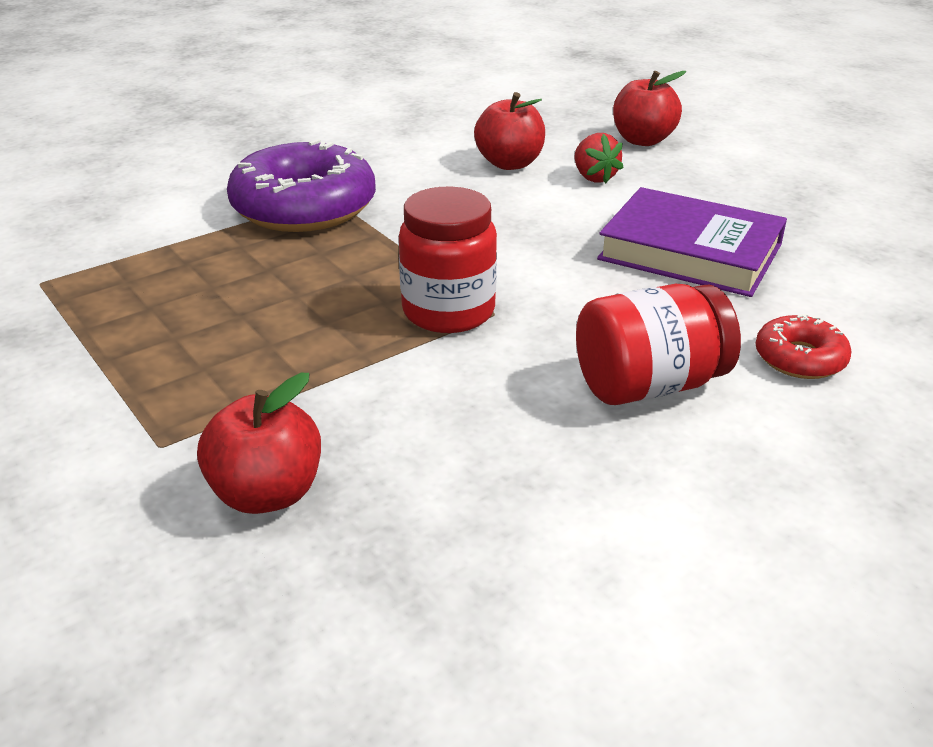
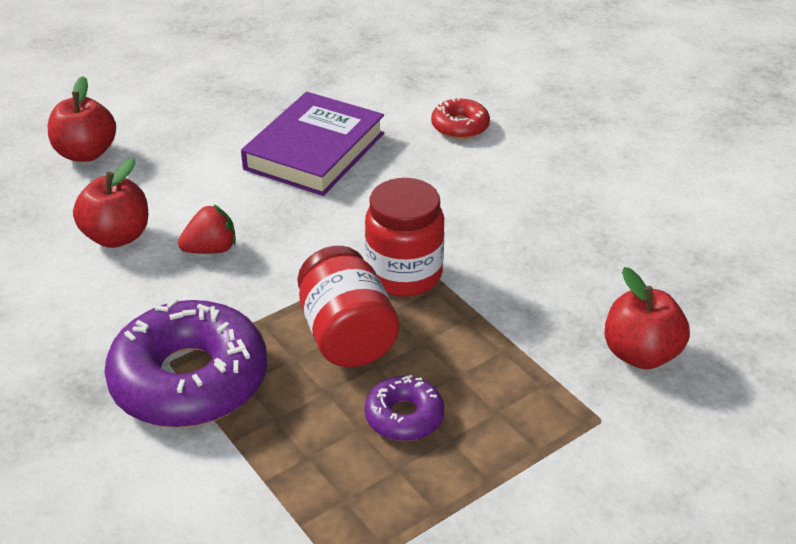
camera: 90 degrees left, 5 degrees up
(218, 311) = (404, 416): none -> purple donut
(594, 177) = (164, 187): red strawberry -> red strawberry (211, 249)
(649, 385) = (495, 186): red jar -> red jar (347, 335)

